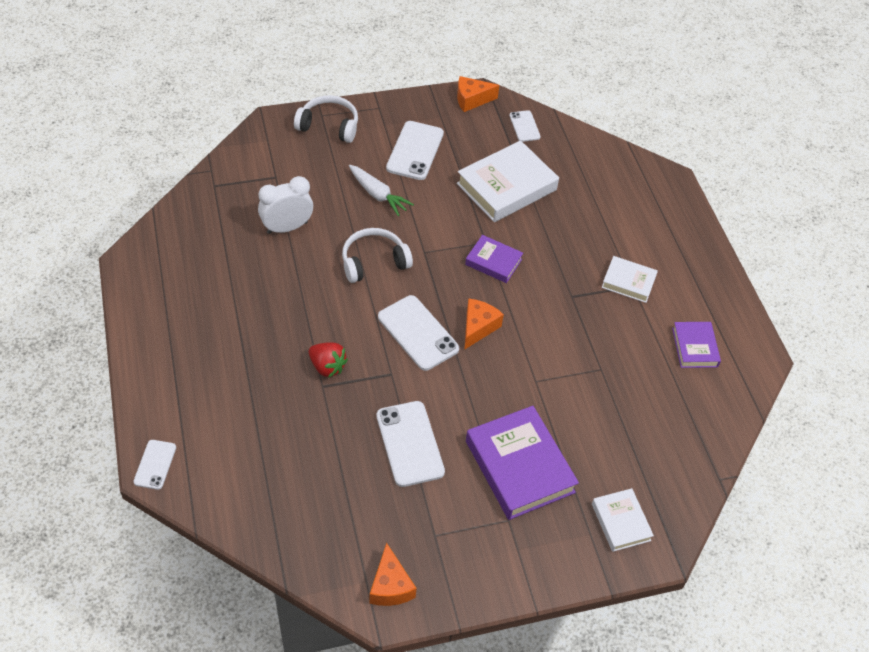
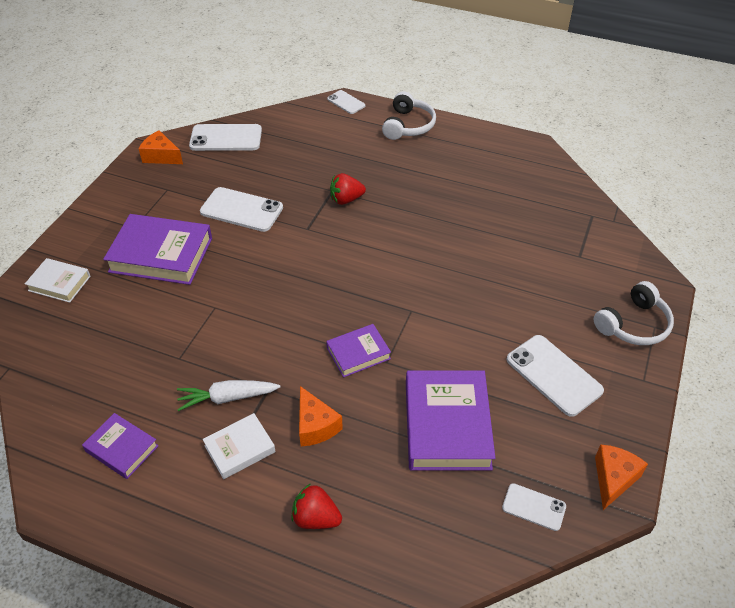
camera: 130 degrees right, 5 degrees down
(287, 227) = (508, 237): white clock -> none
(374, 262) = (426, 272): white headphones -> white headphones (408, 125)
(378, 195) = (508, 314): white carrot -> white carrot (227, 398)
(418, 333) = (329, 261): white phone -> white phone (226, 138)
(478, 327) = (299, 301): orange cheese -> orange cheese (315, 426)
(506, 186) = (447, 425): white book -> purple book
(630, 217) = (316, 518): none -> red strawberry

